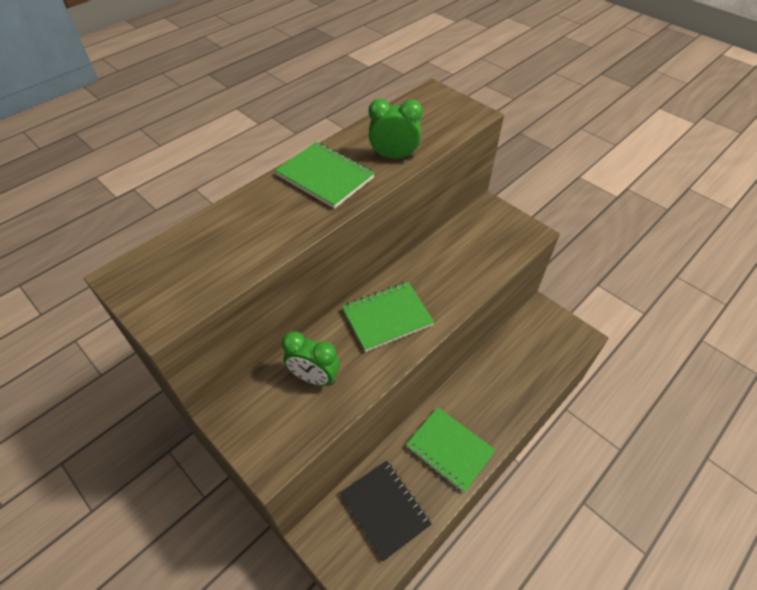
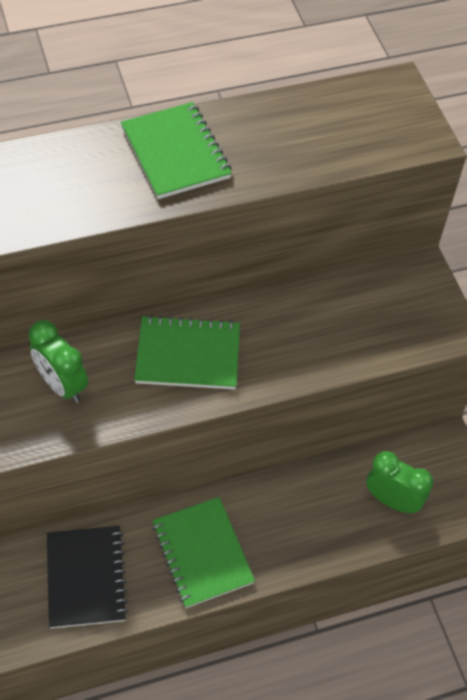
camera: 25 degrees right, 5 degrees up
(394, 156) = (275, 159): green clock -> green clock (392, 500)

